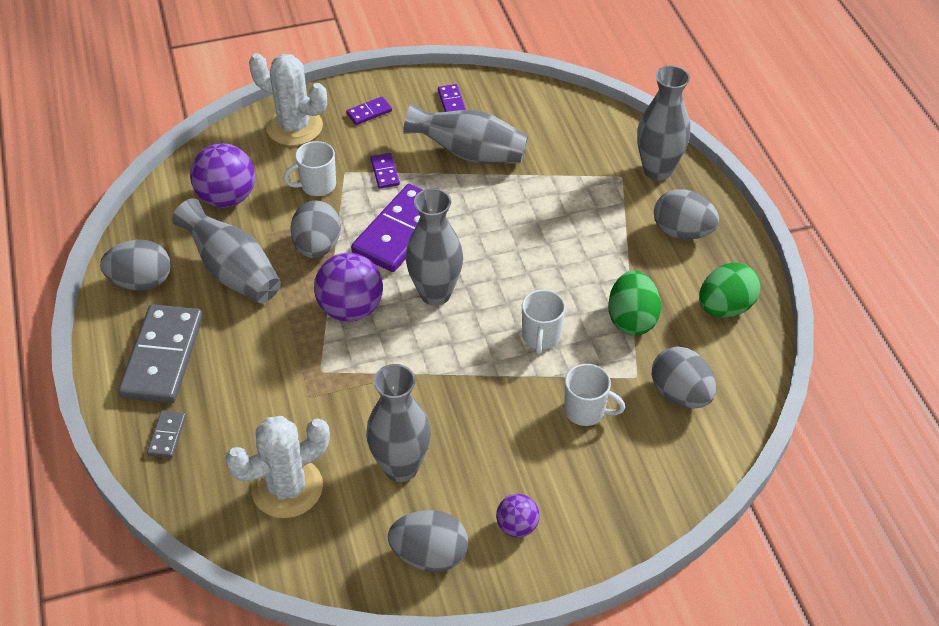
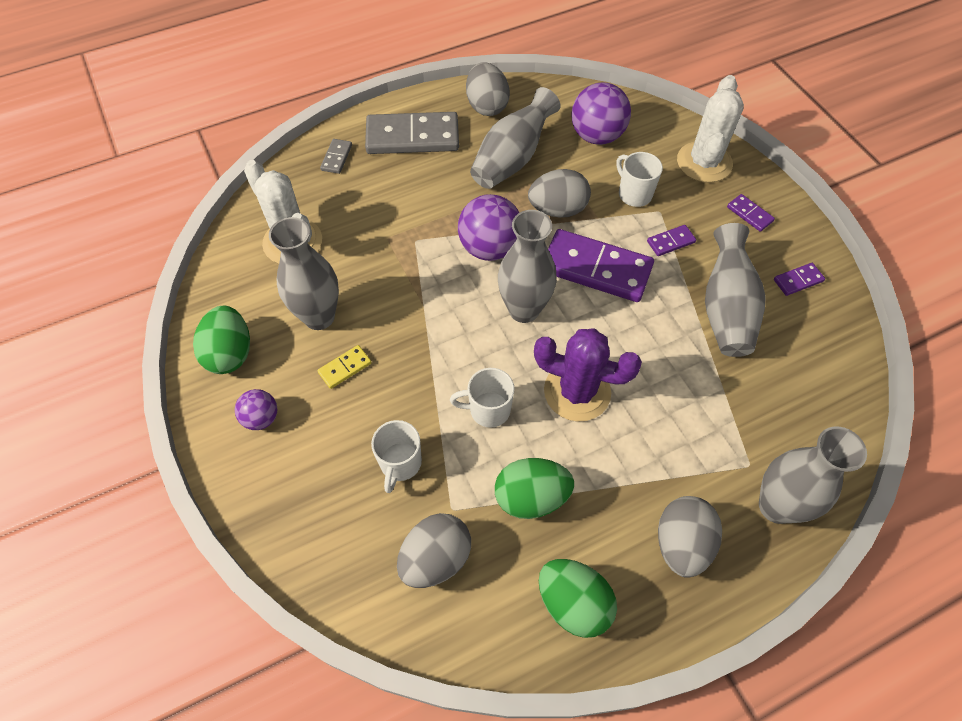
camera: 80 degrees right, 10 degrees up
(167, 435) = (336, 158): grey domino -> grey domino turned 75 degrees counterclockwise
(429, 555) = (230, 353): grey egg -> green egg
(471, 448) = (345, 368): none -> yellow domino
(534, 270) = (577, 392): none -> purple cactus

